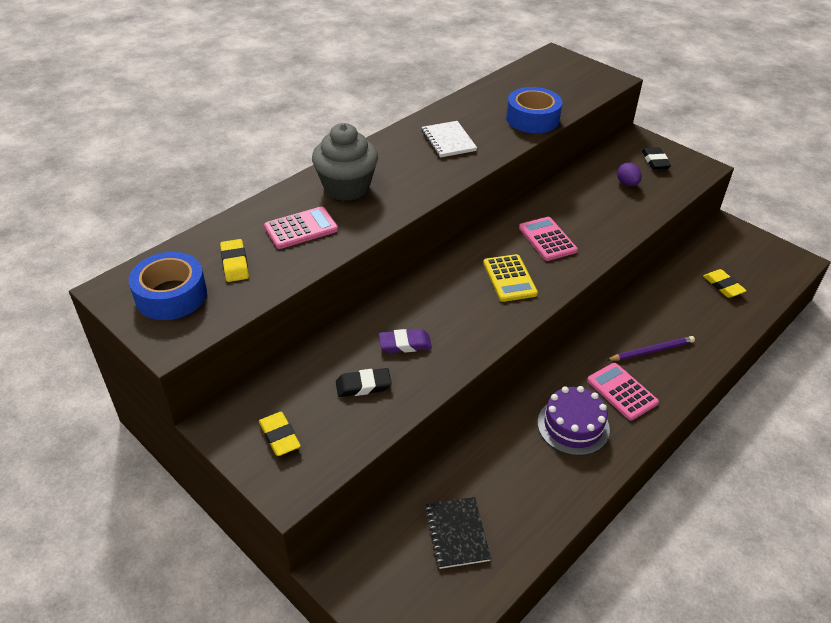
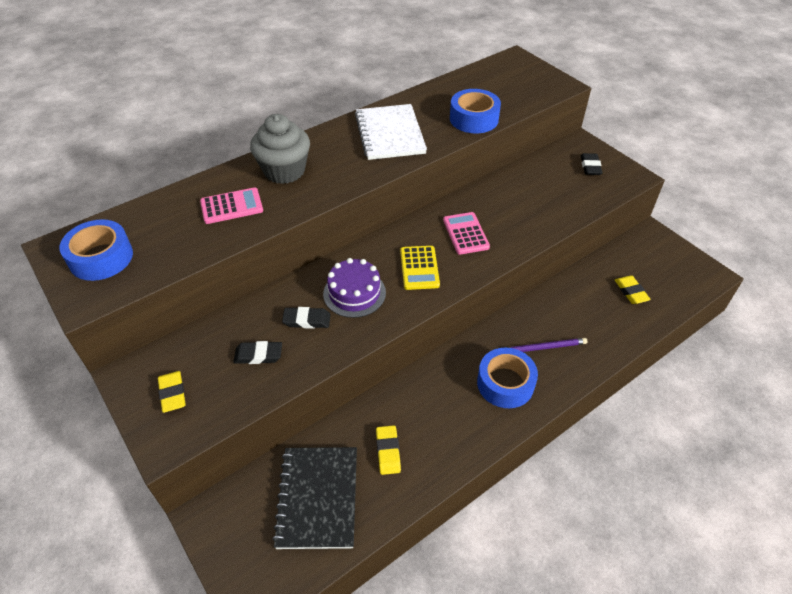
camera: 10 degrees right, 5 degrees up
(235, 263) = (164, 234): yellow eraser -> yellow eraser (388, 451)
(405, 344) = (307, 320): purple eraser -> black eraser
(448, 141) = (390, 134): white notebook -> white notebook, size x1.63
(457, 533) = (317, 498): black notebook -> black notebook, size x1.63
(573, 426) = (451, 410): purple cake -> purple cake (354, 293)
(622, 391) = (505, 383): pink calculator -> blue tape
(627, 184) = (557, 186): purple egg -> none

